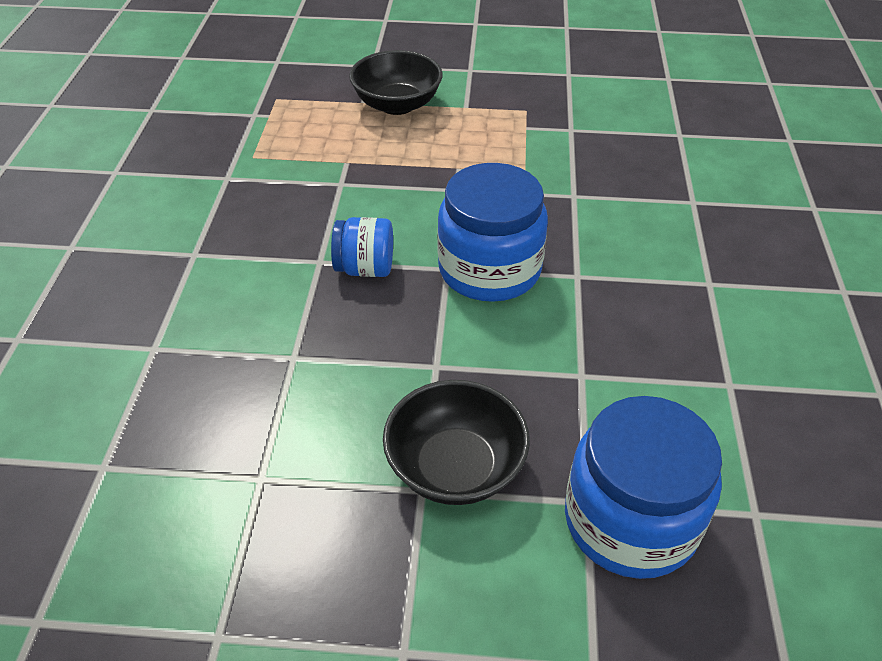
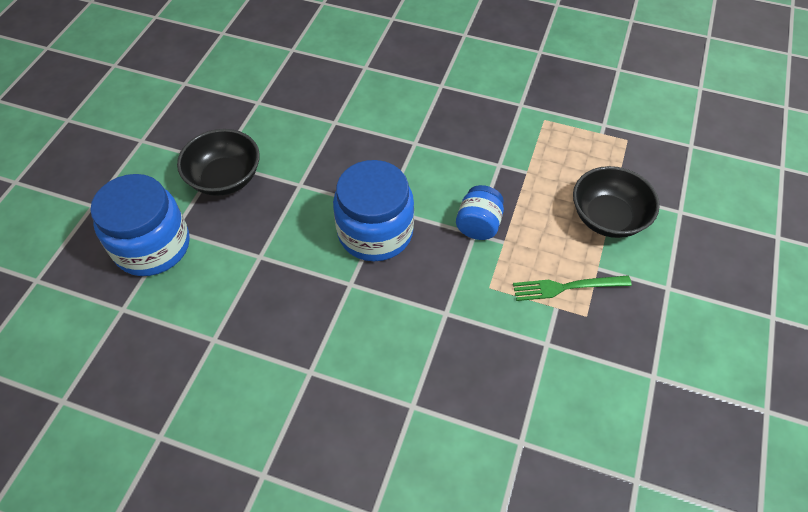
camera: 105 degrees right, 10 degrees up
(365, 268) = (400, 164): blue jar -> blue jar (478, 225)
(498, 123) = (567, 287): none -> green fork

